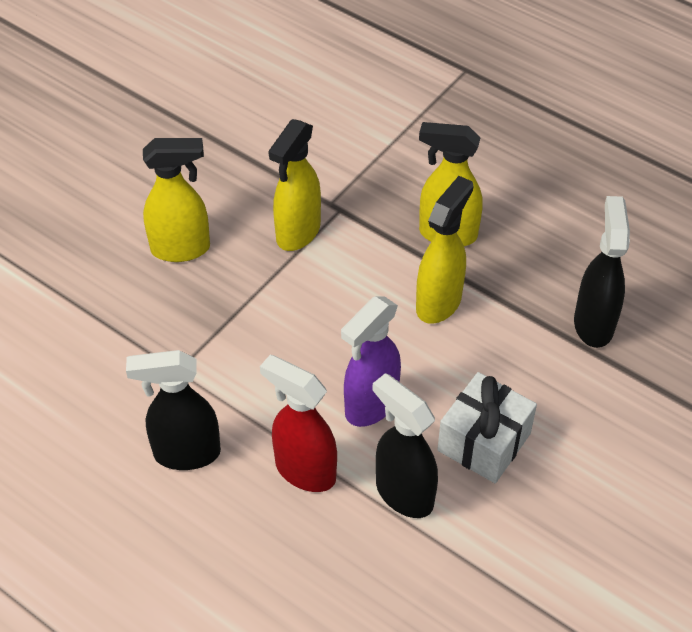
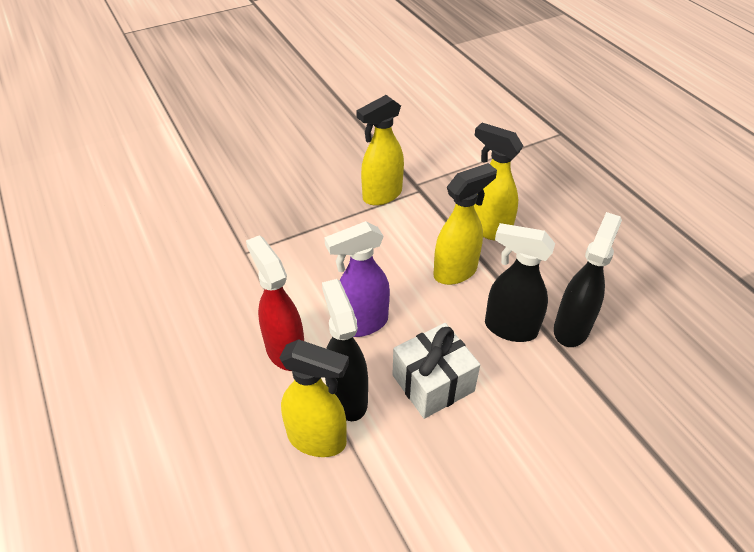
camera: 25 degrees right, 5 degrees down
(181, 249) = (299, 181): yellow spray bottle -> yellow spray bottle (318, 439)
(186, 453) = (213, 307): black spray bottle -> black spray bottle (509, 328)

